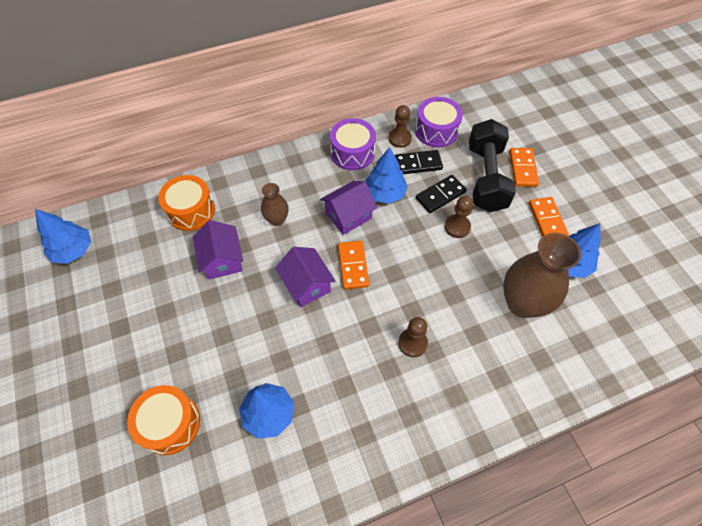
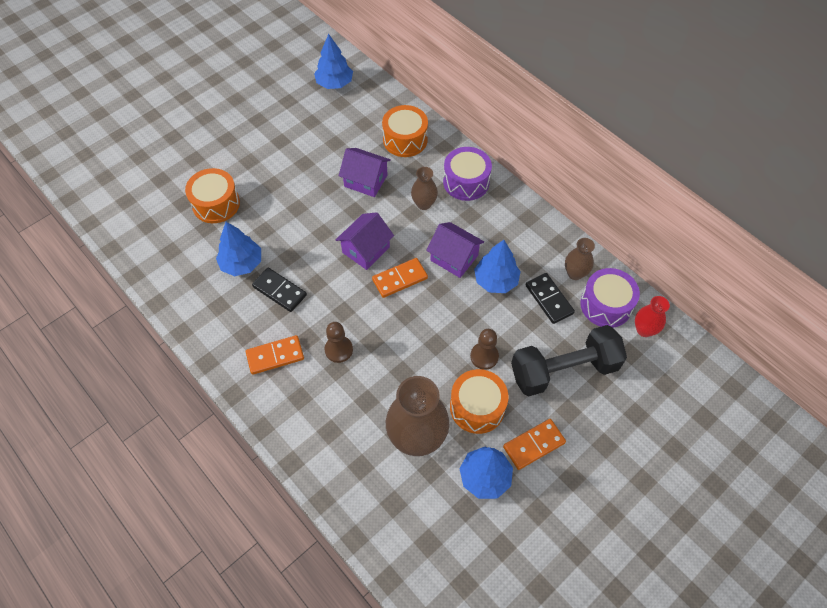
camera: 70 degrees right, 0 degrees up
(222, 260) = (365, 181): purple house -> purple house turned 60 degrees clockwise
(352, 153) = (533, 237): purple drum -> purple drum (466, 182)
(399, 138) = (575, 273): brown pawn -> brown vase
(440, 195) = (517, 331): black domino -> black domino (279, 291)
(466, 117) = (644, 330): none -> red vase
(504, 248) = (477, 407): none -> orange drum
(523, 168) = (597, 406): orange domino -> orange domino (275, 356)

